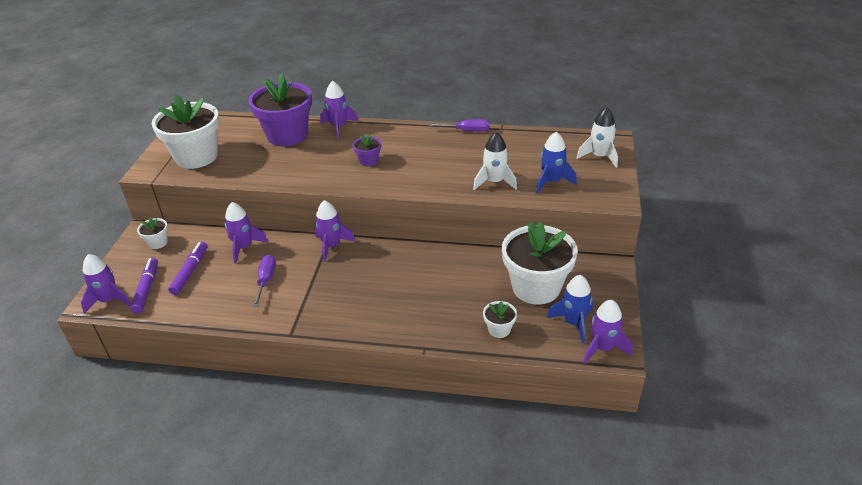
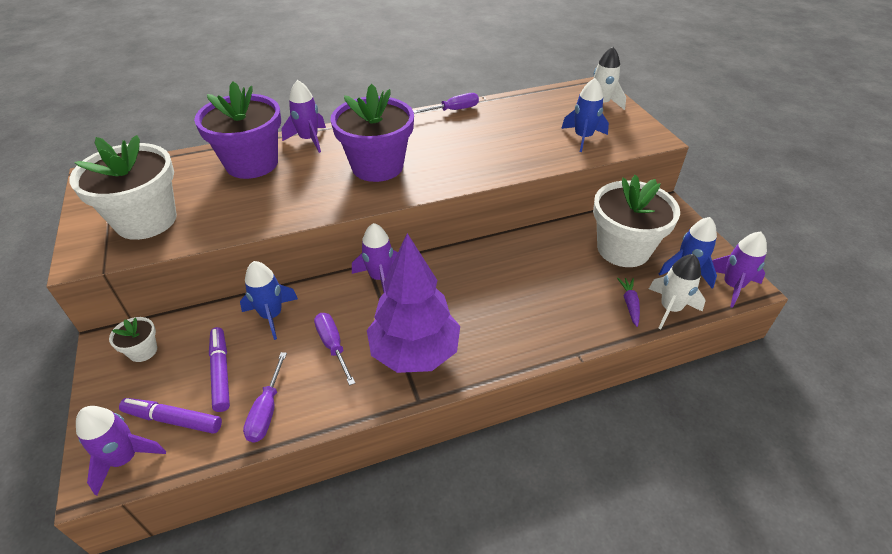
camera: 30 degrees left, 5 degrees up
(146, 289) = (173, 419): purple marker -> purple marker turned 45 degrees counterclockwise
(199, 304) = (267, 410): none -> purple screwdriver
(244, 247) = (271, 315): purple rocket -> blue rocket
(313, 304) = (415, 352): none -> purple tree
(368, 161) = (377, 166): purple flower pot -> purple flower pot, size x2.29
(494, 182) = (530, 152): white rocket -> white rocket (670, 309)
(499, 329) = (629, 304): white flower pot -> purple carrot

